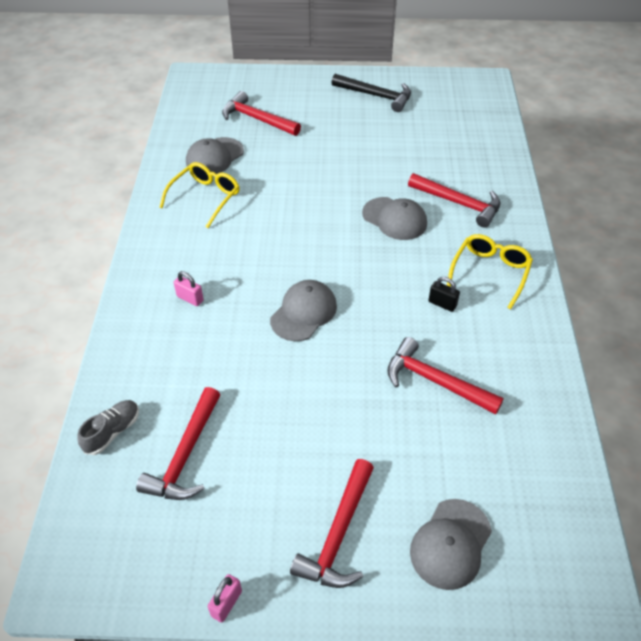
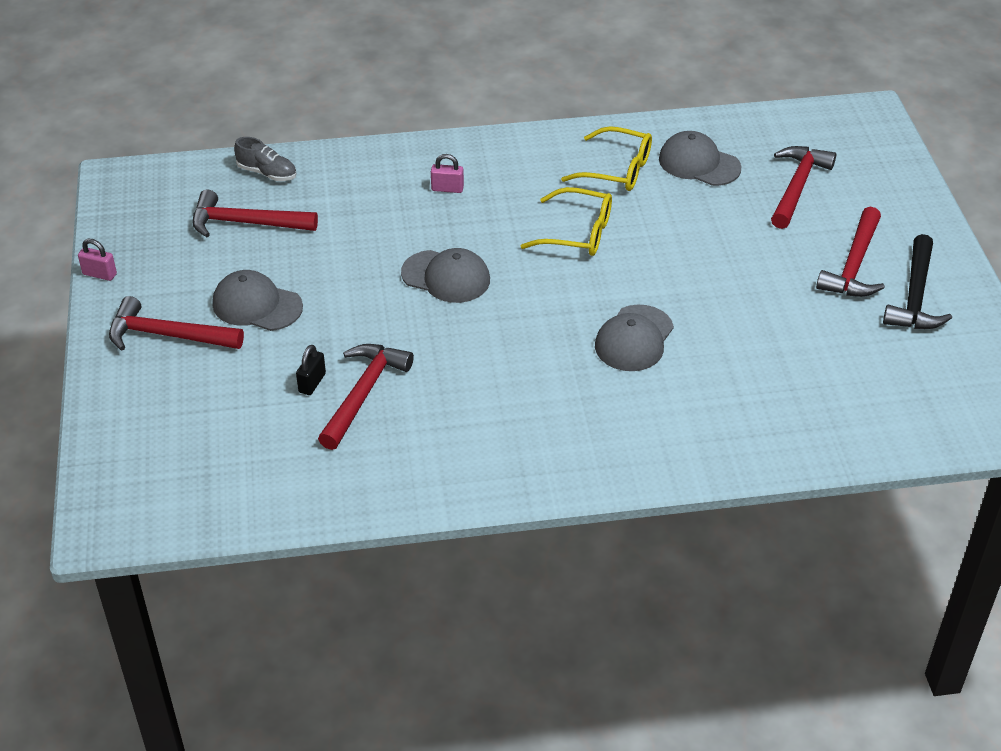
camera: 80 degrees right, 5 degrees down
(190, 298) = (447, 189): pink padlock -> pink padlock turned 75 degrees clockwise
(442, 304) = (487, 393): black padlock -> black padlock (312, 383)
(450, 544) = (160, 416): grey cap -> grey cap (257, 305)
(458, 203) = (689, 401): red hammer -> red hammer (854, 265)
(490, 272) = (556, 438): yellow glasses -> yellow glasses (577, 233)

